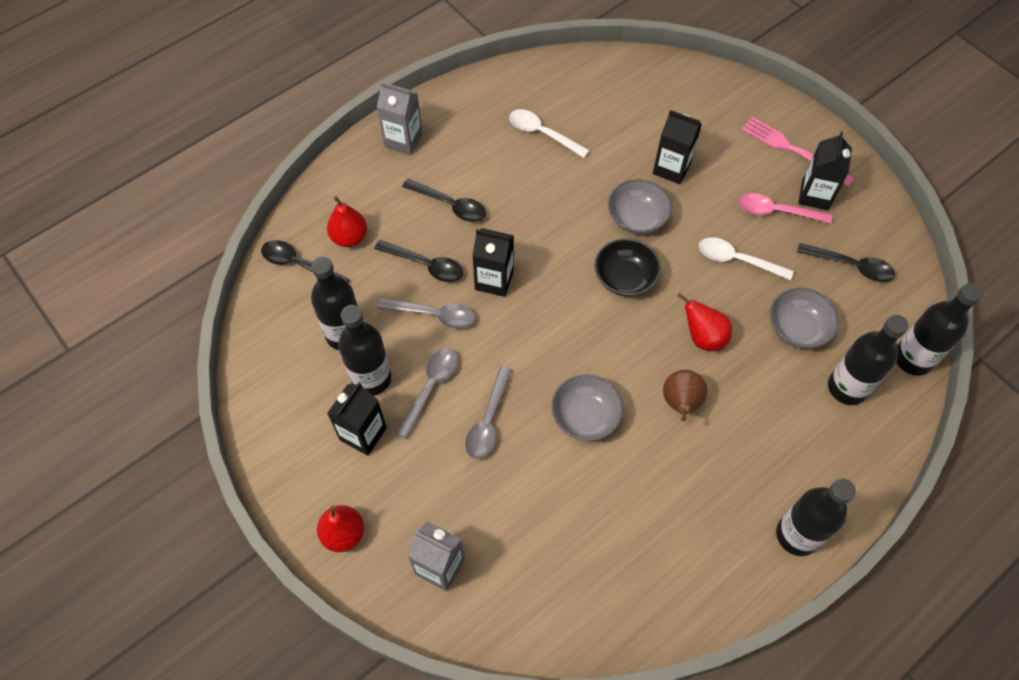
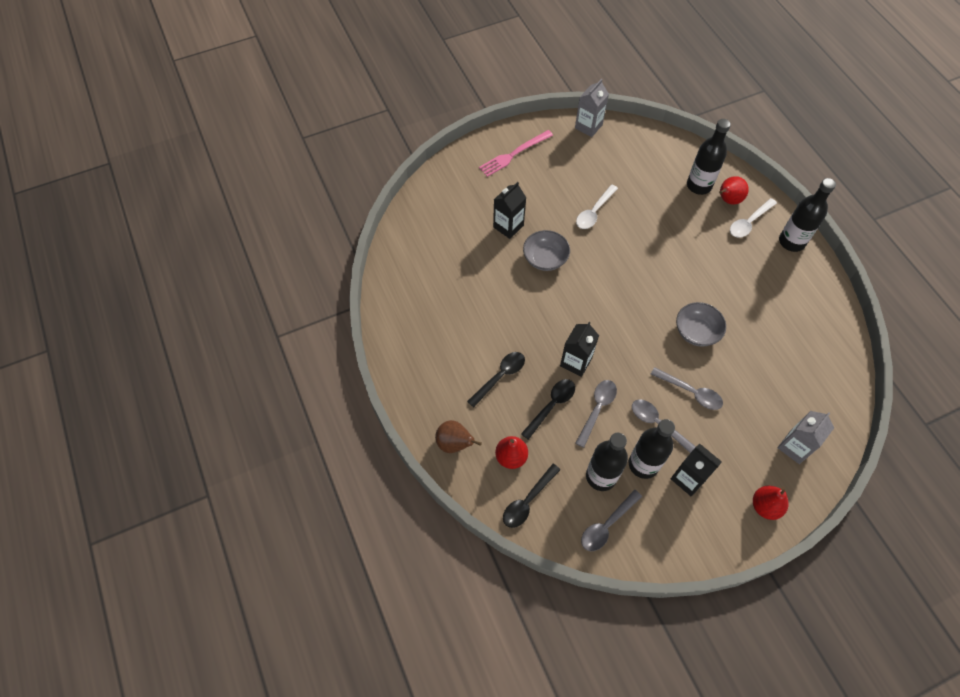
camera: 75 degrees left, 0 degrees up
(284, 351) = (607, 525): none -> grey spoon
(403, 140) = (425, 397): grey carton -> grey carton (588, 126)
(542, 133) = (451, 298): white spoon -> white spoon (749, 222)
(625, 278) = (593, 279): black bowl -> none
(680, 403) = (695, 275): brown pear -> brown pear (454, 443)
(703, 337) = (649, 248): red pear -> red pear (728, 200)
(776, 212) = (561, 179): pink spoon -> none
(797, 328) = (652, 196): grey bowl -> none
(815, 195) = (554, 154): black carton -> none
(851, 266) = (613, 154): black spoon -> none
(913, 358) = (685, 147): black bottle -> none

